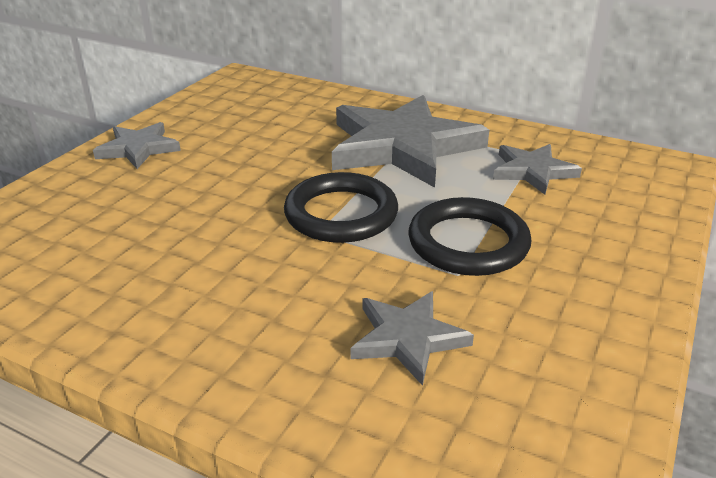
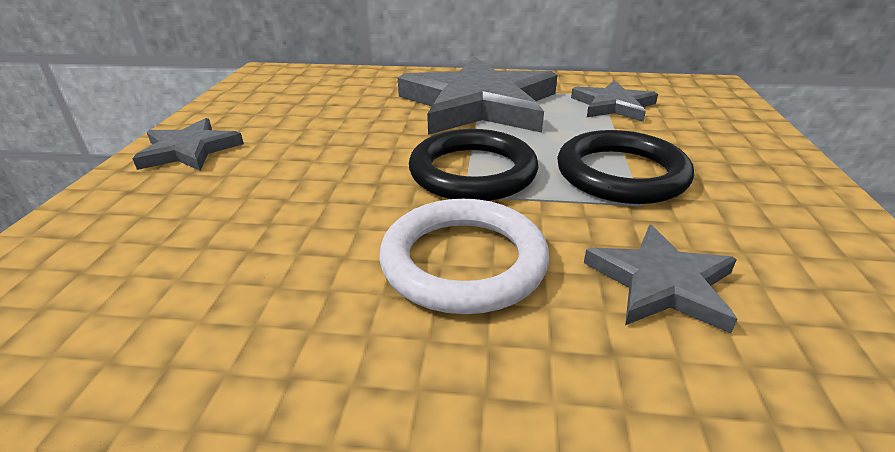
camera: 20 degrees left, 0 degrees up
(275, 285) = (463, 261): none -> white ring

